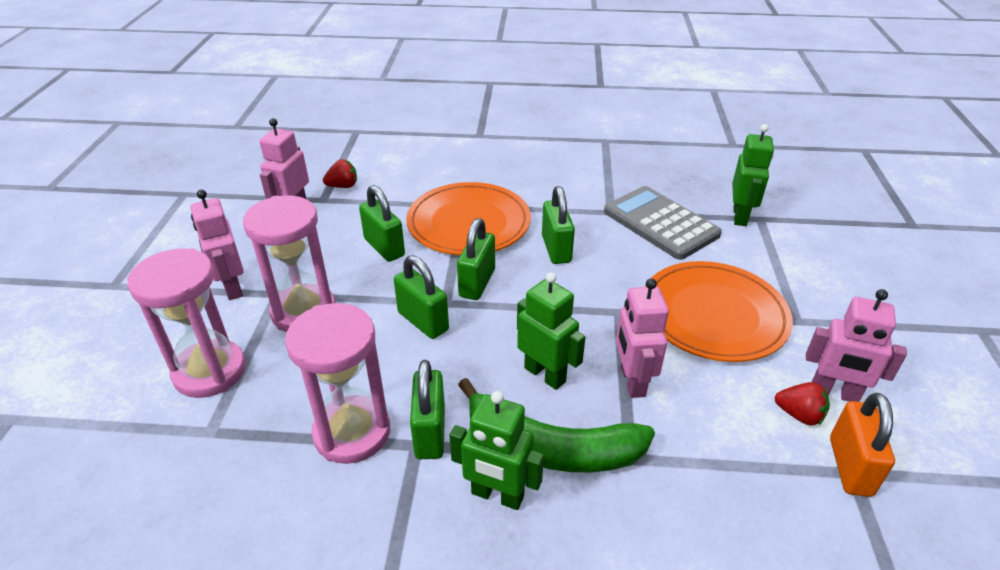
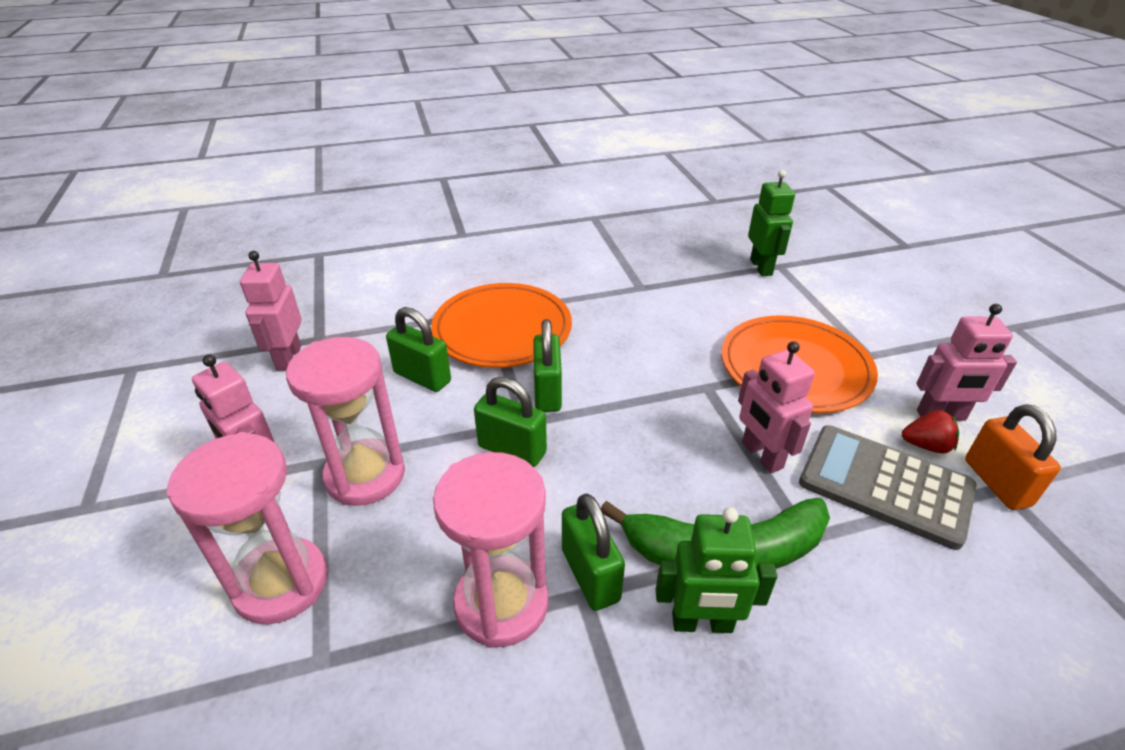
camera: 20 degrees left, 0 degrees up
(343, 186) = (336, 318): red strawberry -> none
(545, 374) = (674, 473): green robot -> none
(556, 249) = (609, 337): green padlock -> none
(660, 223) = (694, 289): grey calculator -> grey calculator (885, 485)

